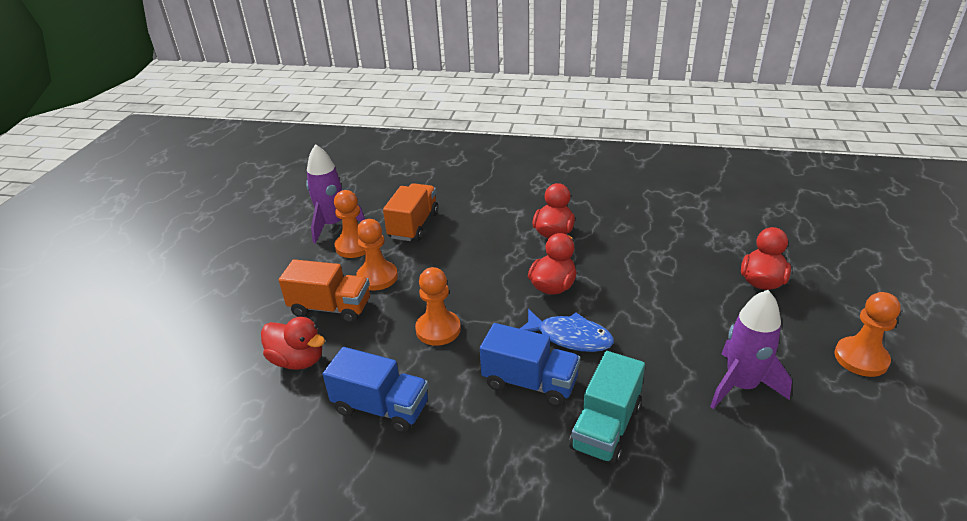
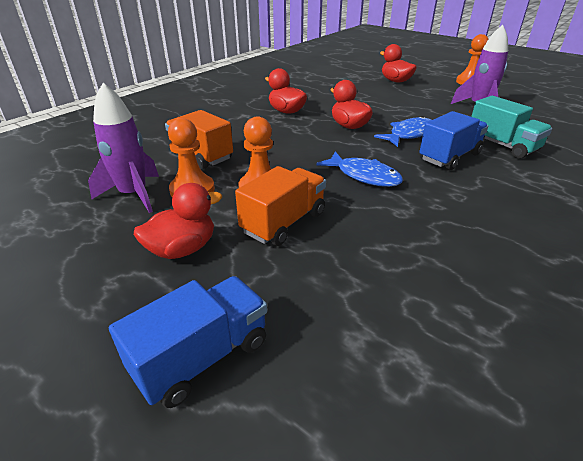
camera: 65 degrees left, 0 degrees up
(298, 360) = (355, 258): red duck -> red duck (182, 249)
(381, 407) = (451, 222): blue truck -> blue truck (202, 356)
(438, 329) = (364, 176): orange pawn -> blue fish

